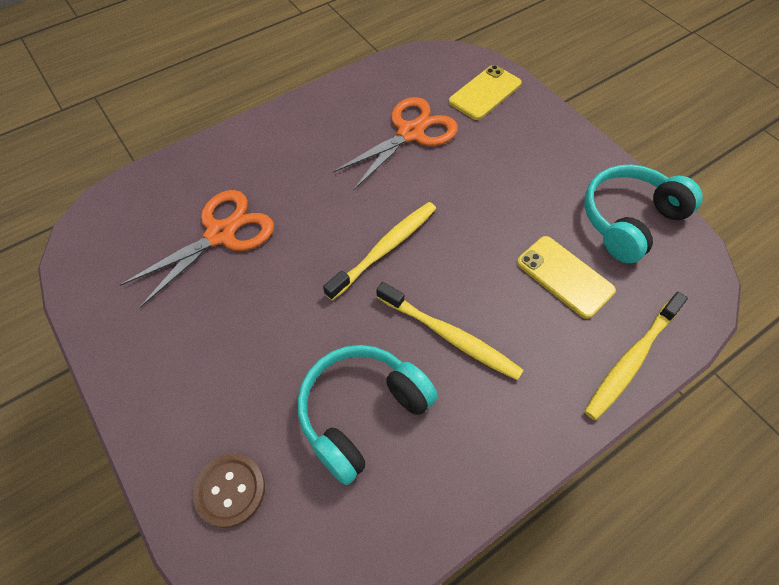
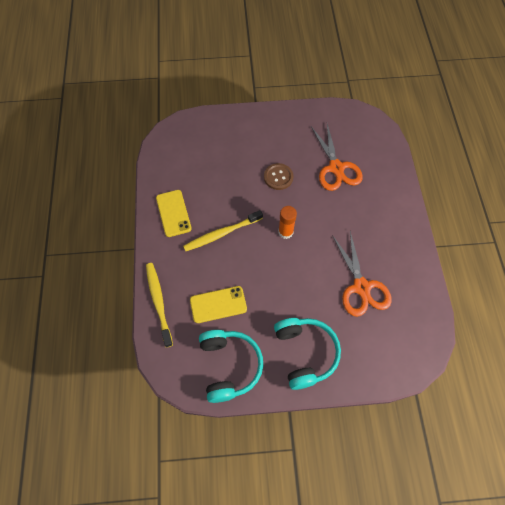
camera: 120 degrees right, 5 degrees up
(230, 490) = (211, 131): brown button -> brown button (278, 177)
(361, 413) = (211, 183): turquoise headphones -> turquoise headphones (305, 353)
(385, 249) = (285, 232): yellow toothbrush -> orange glue stick
(485, 93) = (376, 354): yellow phone -> yellow phone (173, 213)

